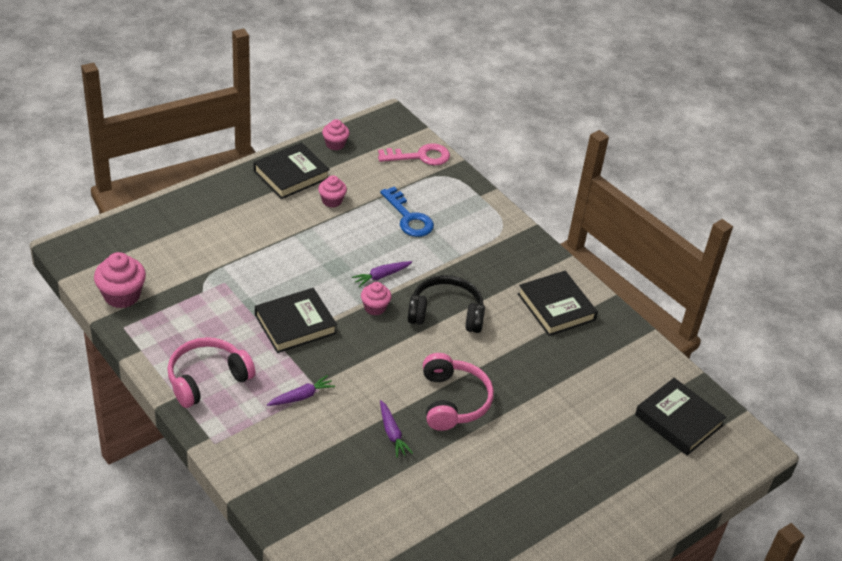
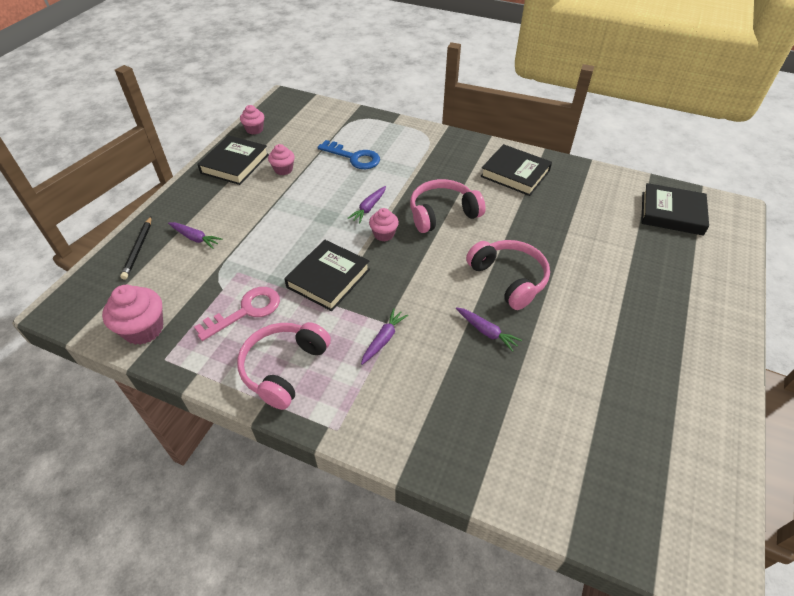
camera: 25 degrees left, 5 degrees up
(157, 223) = (138, 249): none -> black pencil
(209, 234) = (195, 238): none -> purple carrot
(420, 156) = (327, 114): pink key -> pink key (246, 311)
(446, 313) = (442, 213): black headphones -> pink headphones

